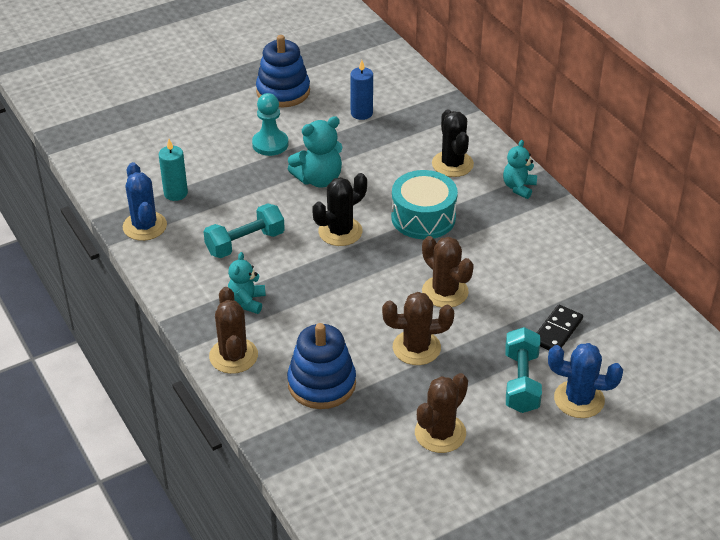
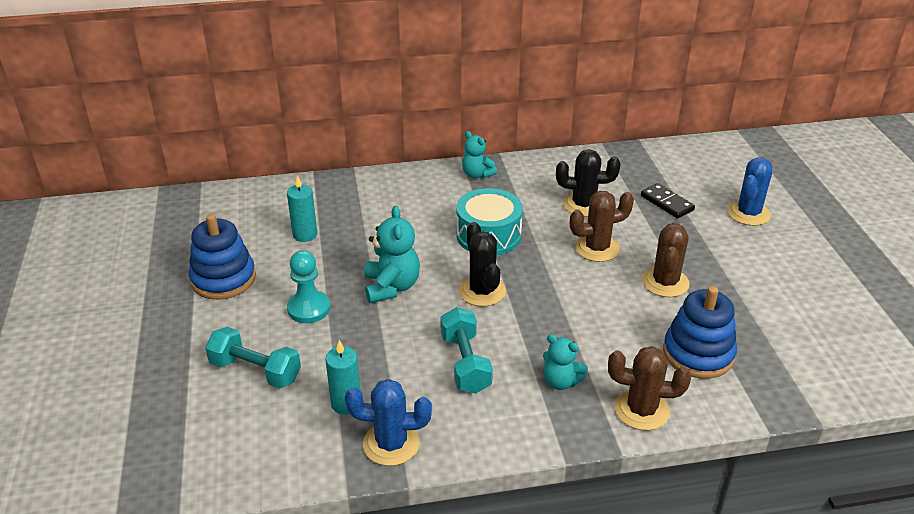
camera: 70 degrees left, 5 degrees down
(361, 113) = (305, 235): blue candle -> turquoise candle
(440, 433) = (776, 295): brown cactus -> none
(452, 164) = (422, 200): black cactus -> black cactus (583, 205)
(521, 382) = (722, 236): turquoise dumbbell -> turquoise dumbbell (255, 371)

